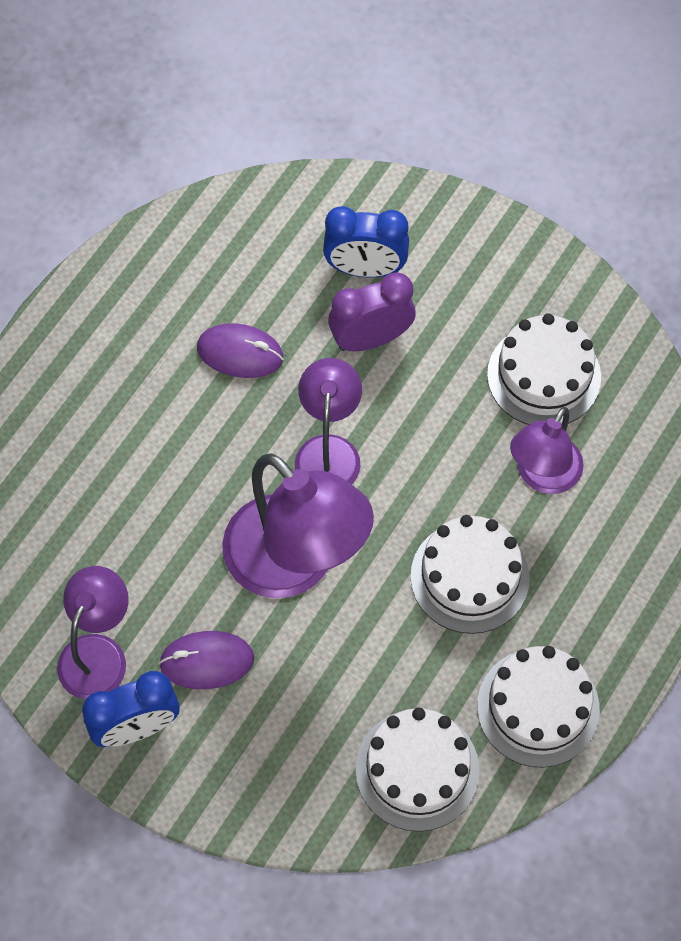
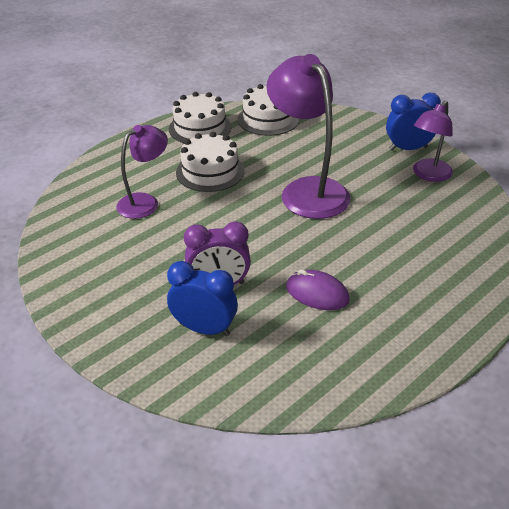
camera: 165 degrees left, 25 degrees down
(207, 661) = (366, 164): purple mouse -> none
(329, 451) = (270, 233): purple lamp -> none
(544, 376) = (113, 245): white cake -> none

